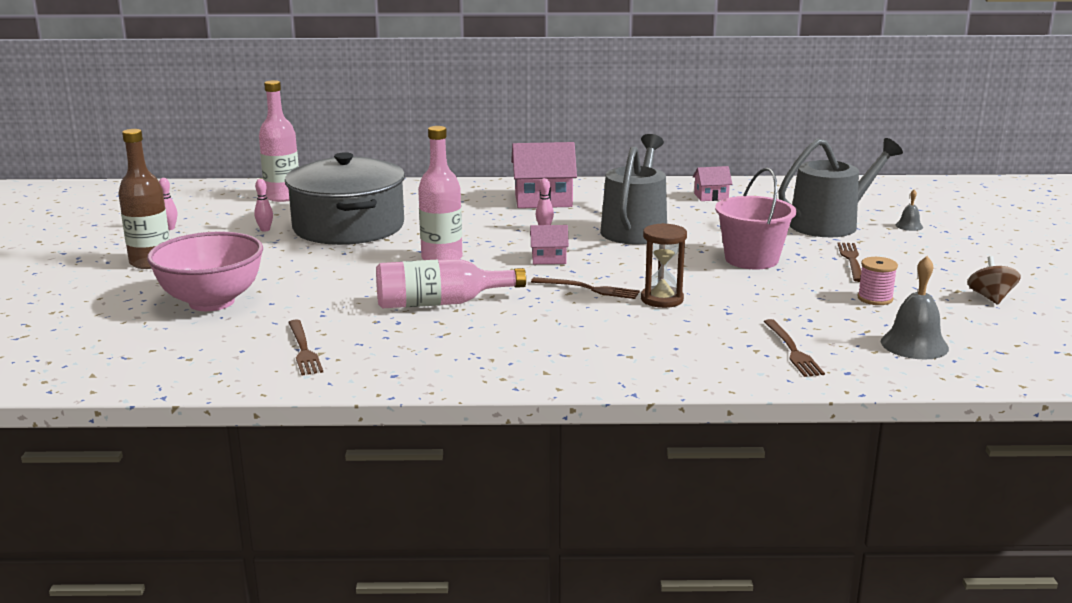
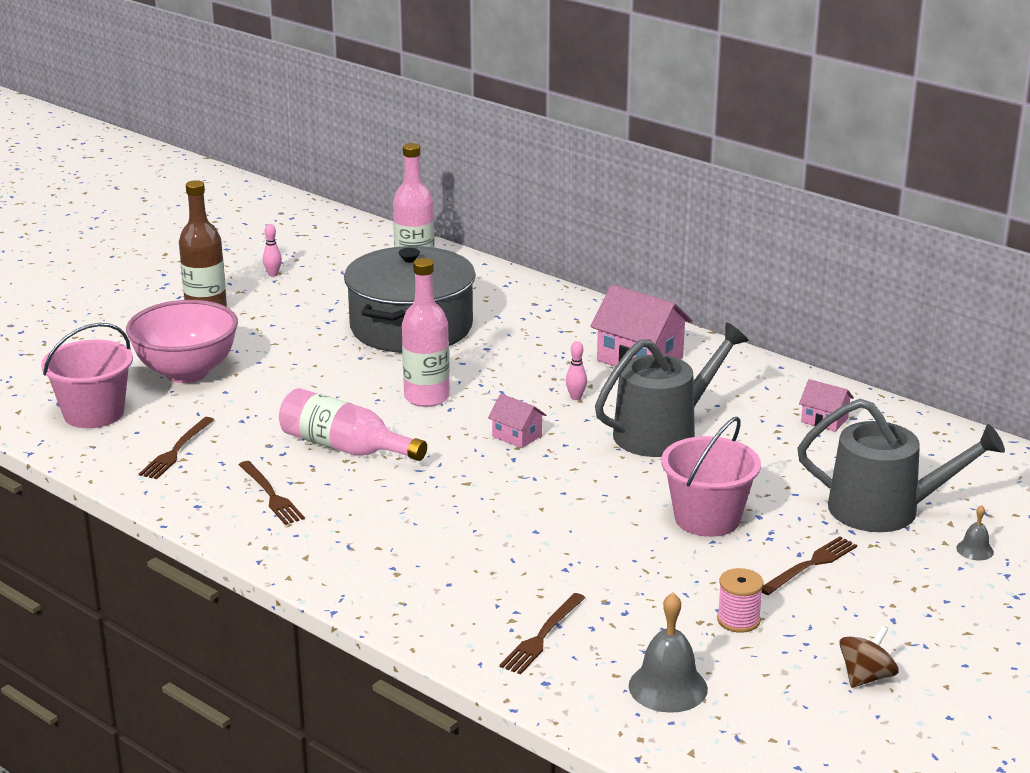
camera: 40 degrees right, 5 degrees up
(175, 352) = (94, 413): none -> pink bucket
(265, 230) = (341, 304): pink bowling pin -> none
(588, 289) = (490, 486): brown fork -> brown fork (271, 495)
(662, 299) = (532, 527): brown hourglass -> none

